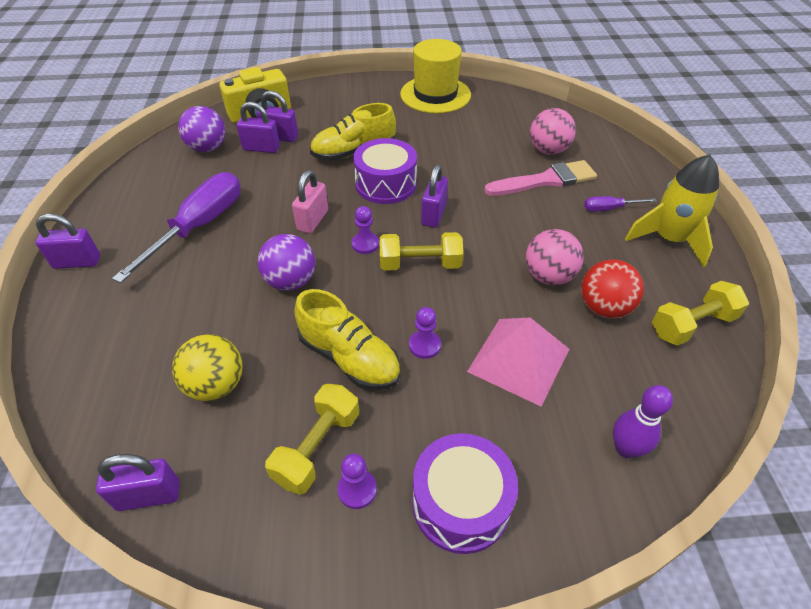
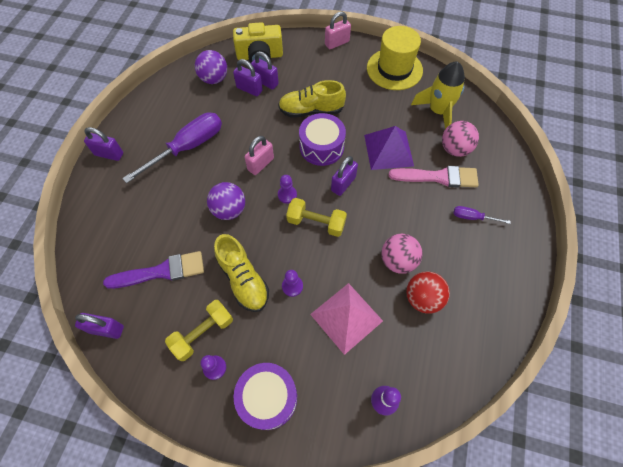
camera: 20 degrees right, 15 degrees up
(216, 385) = (161, 271): yellow ball -> purple brush
(353, 85) = (337, 43): none -> pink padlock
(471, 168) = (388, 150): none -> purple pyramid
(669, 239) = (502, 258): yellow rocket -> yellow rocket (438, 111)
(692, 325) = (476, 332): yellow dumbbell -> none

